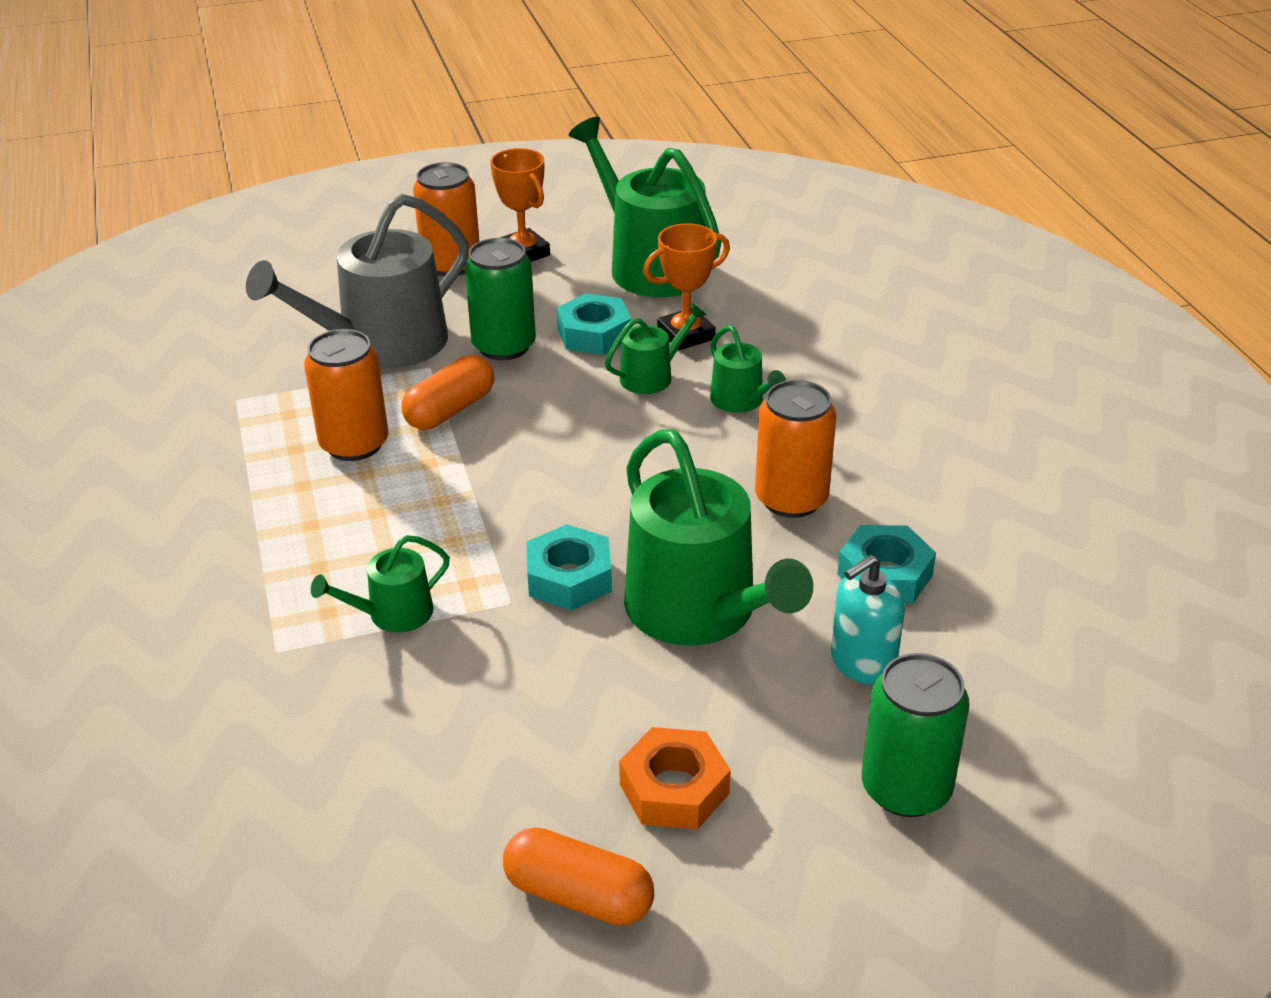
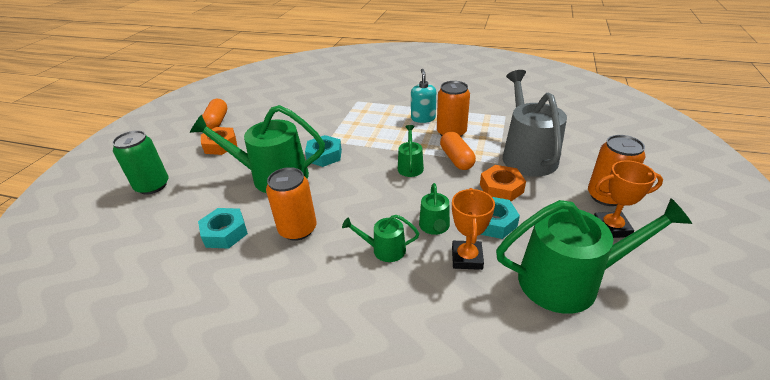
camera: 125 degrees right, 0 degrees up
(393, 614) = (349, 120): green watering can -> green watering can (410, 166)
(504, 346) = (501, 188): green can -> orange nut
(579, 895) = (217, 122): orange capsule -> orange capsule turned 60 degrees counterclockwise
(862, 662) = (201, 202): turquoise soap dispenser -> turquoise soap dispenser (423, 118)

